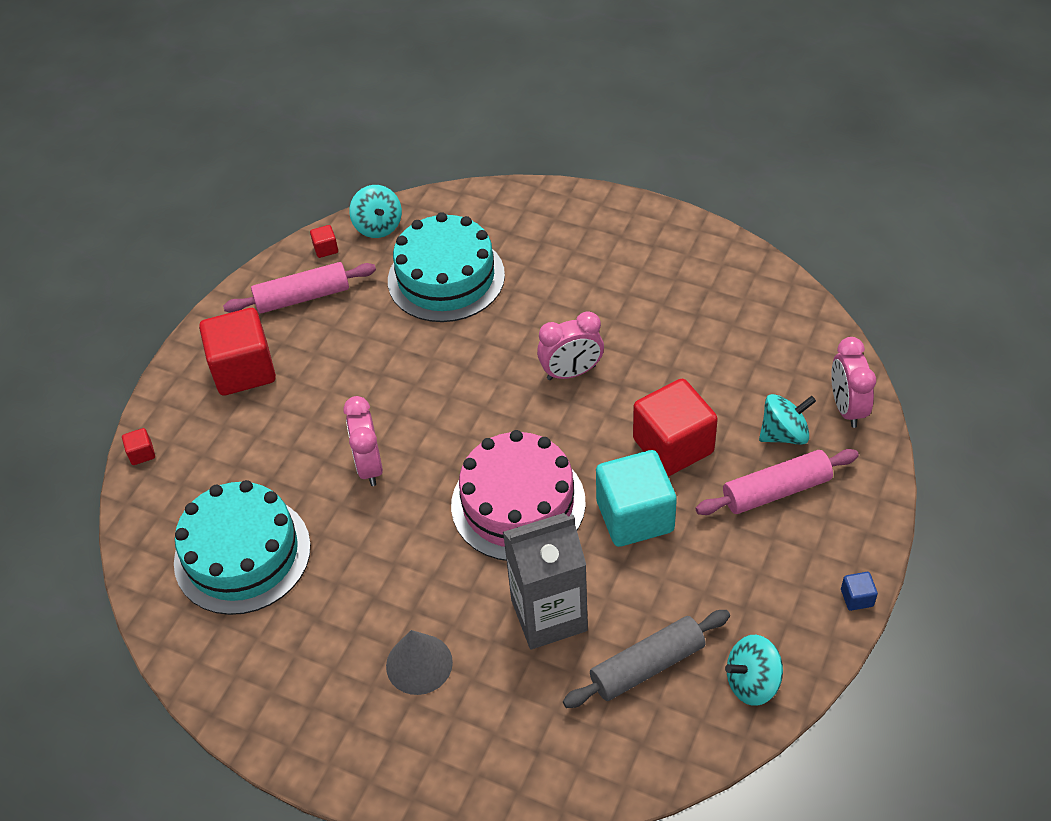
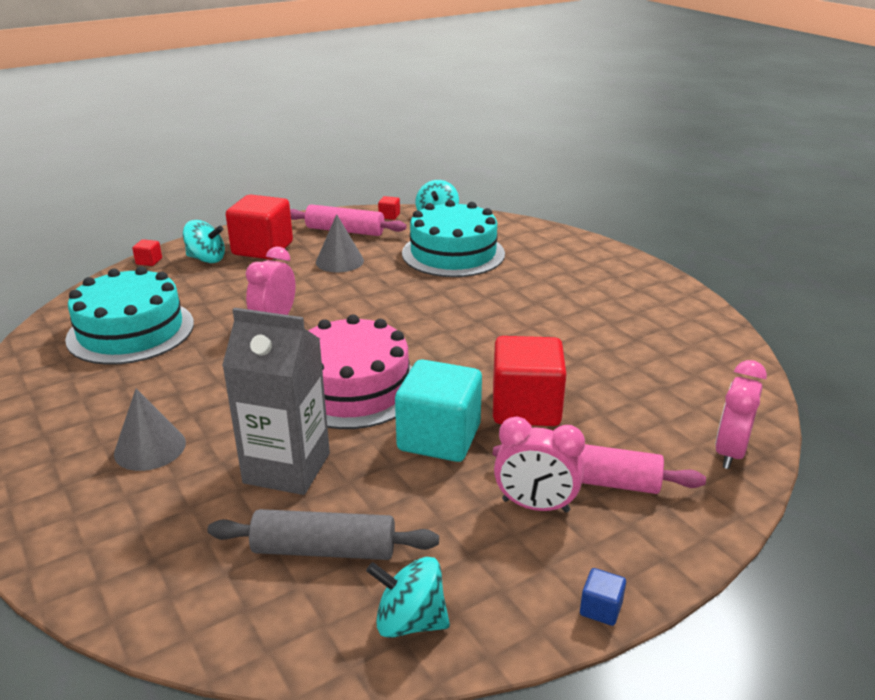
camera: 30 degrees right, 20 degrees down
(345, 348) = (339, 261): none -> grey cone
(571, 372) = (488, 332): pink clock -> pink clock (535, 505)
(784, 434) = (643, 444): turquoise spinning top -> turquoise spinning top (206, 259)

